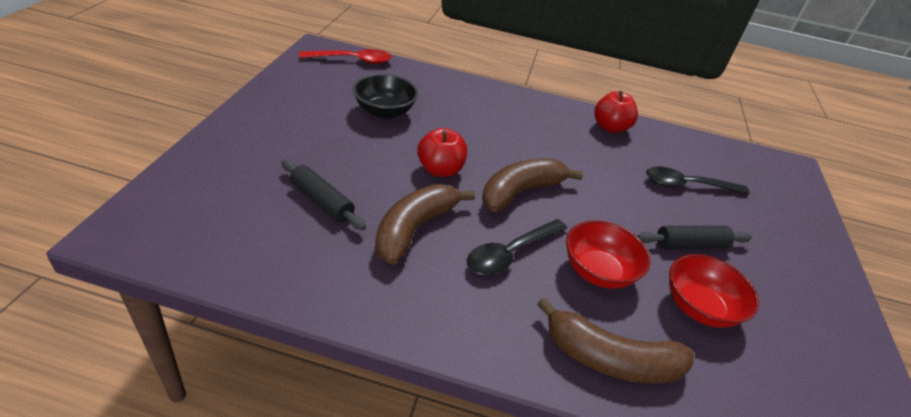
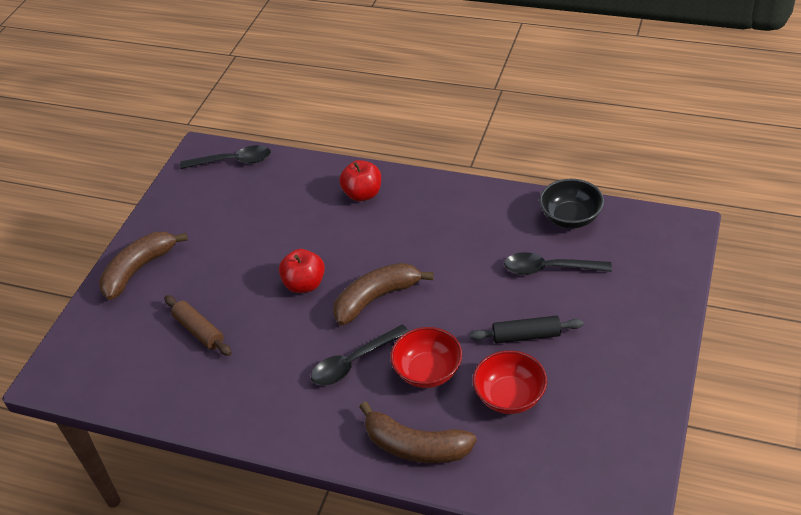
camera: 15 degrees right, 5 degrees up
(322, 201) = (199, 330): black rolling pin -> brown rolling pin
(352, 60) = (233, 161): red spoon -> black spoon
(384, 112) = (260, 223): black bowl -> black bowl (570, 218)
(414, 229) = (274, 348): brown banana -> brown banana (138, 270)
(610, 127) = (490, 206): red apple -> red apple (363, 194)

